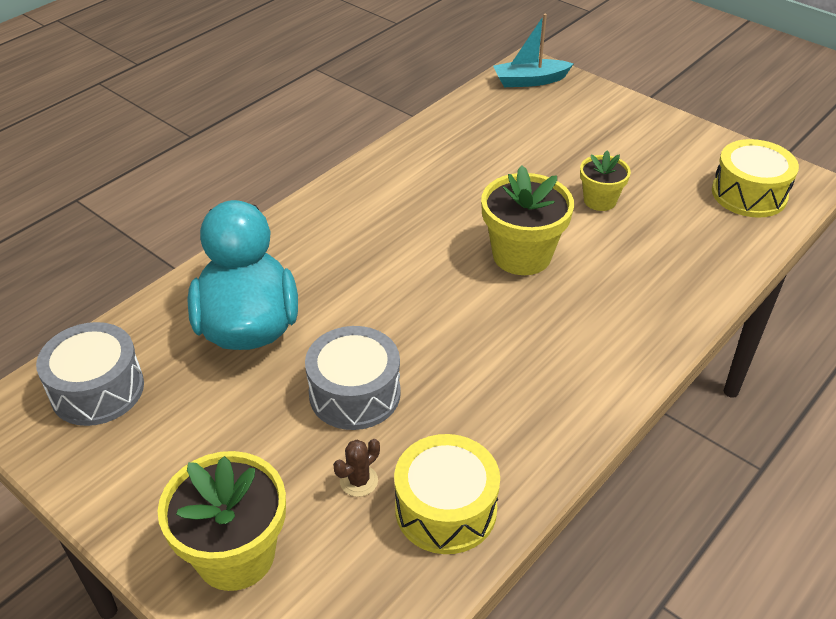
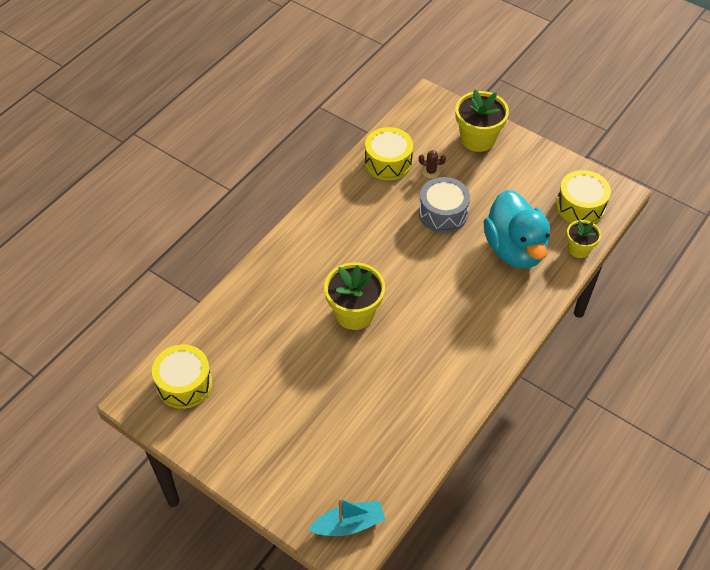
camera: 175 degrees right, 10 degrees up
(97, 389) = (580, 206): grey drum -> yellow drum
(359, 481) = (431, 171): brown cactus -> brown cactus turned 60 degrees clockwise
(600, 200) = (297, 368): yellow flower pot -> yellow flower pot (579, 249)

